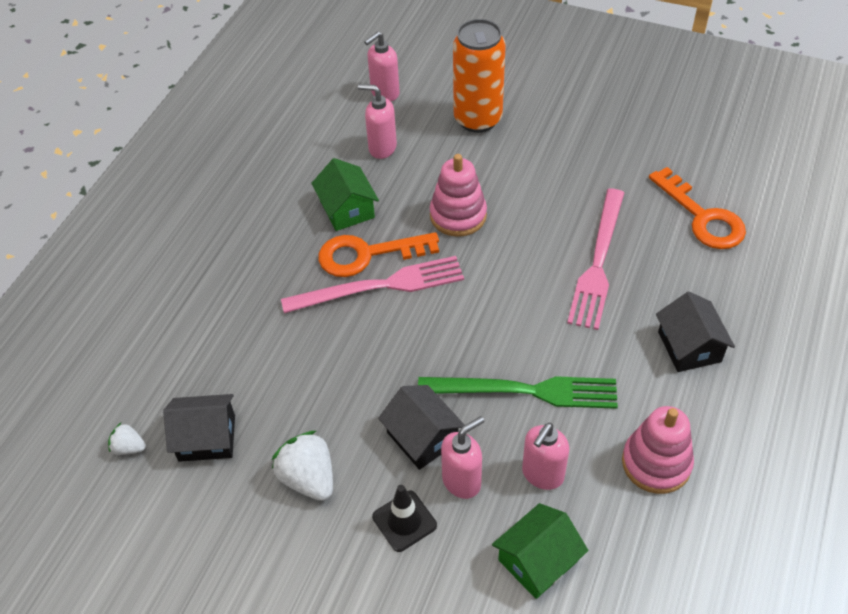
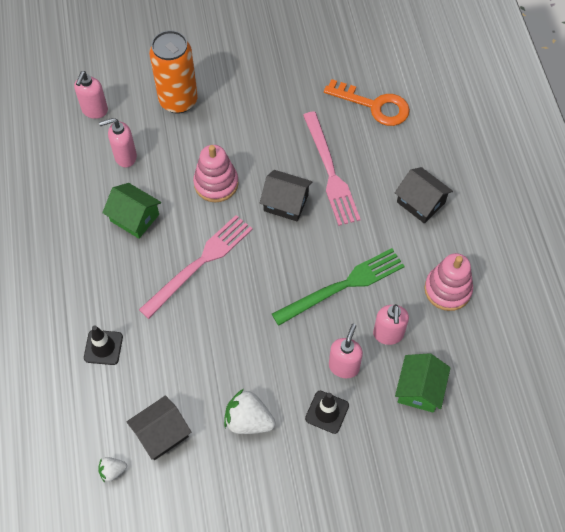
camera: 35 degrees left, 10 degrees up
(218, 318) = (103, 347): none -> black traffic cone
(367, 255) = (174, 245): orange key -> none
(422, 437) = (300, 352): black house -> black house (286, 203)

